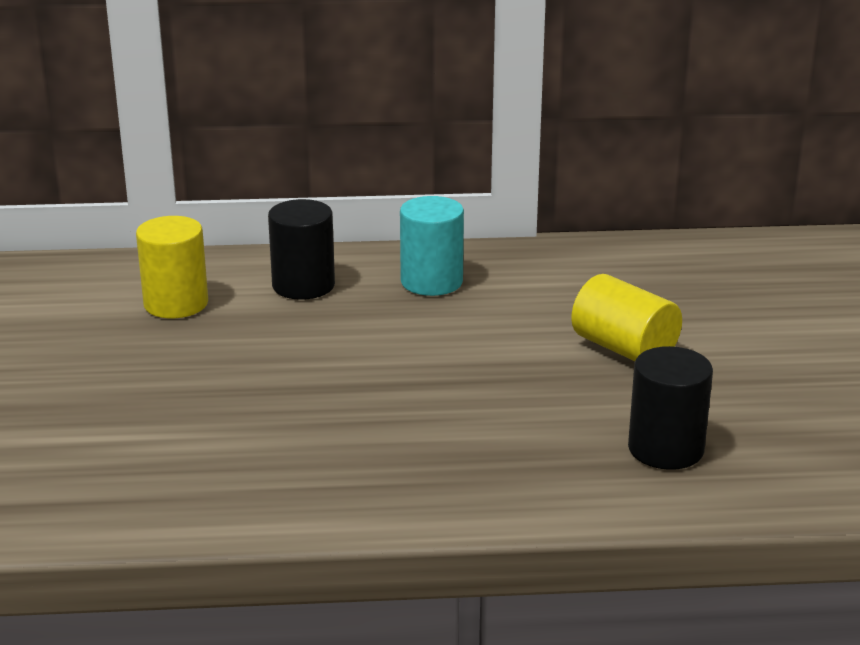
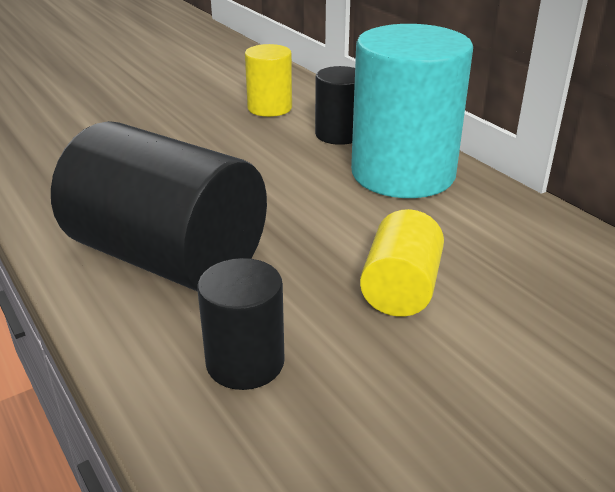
camera: 60 degrees right, 5 degrees up
(431, 282) = (403, 174): turquoise cylinder -> turquoise cylinder, size x1.95
(462, 450) = (167, 258): none -> black cylinder

